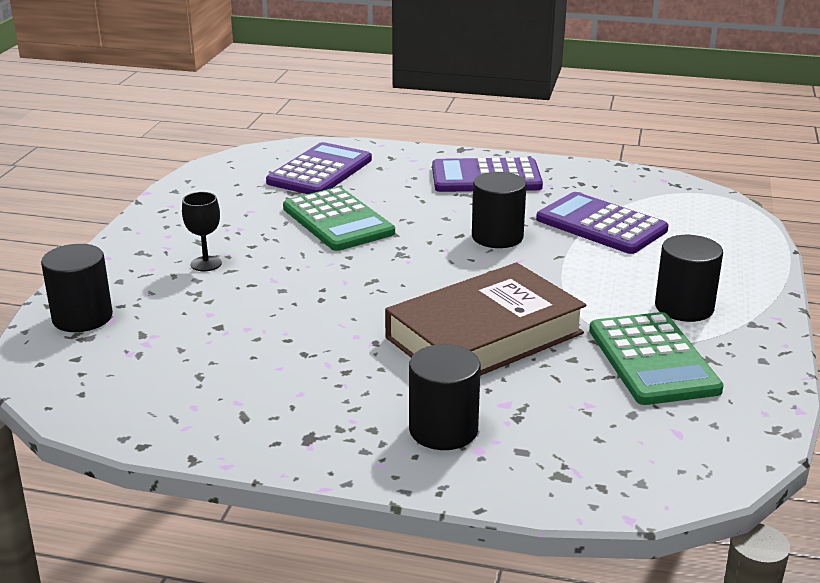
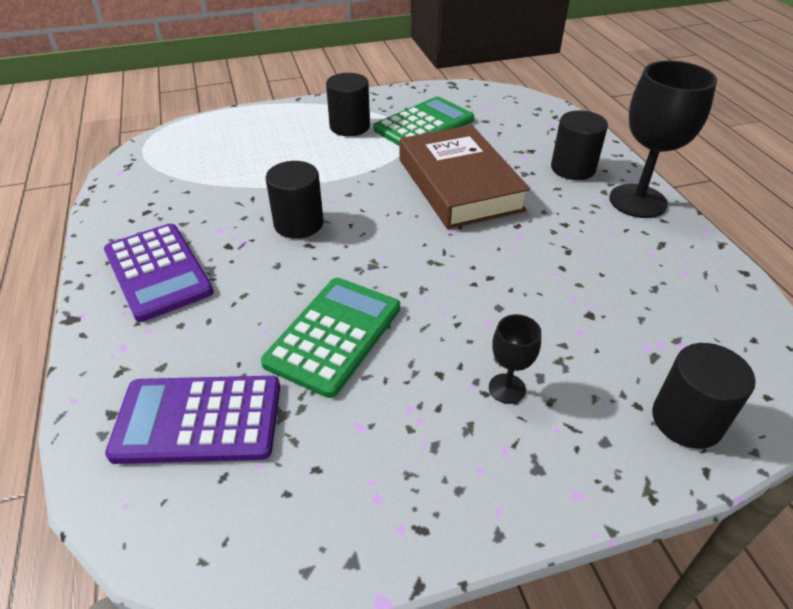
camera: 120 degrees left, 15 degrees up
(327, 443) = (637, 201): none -> black goblet
(484, 335) = (459, 184): brown book -> brown book turned 45 degrees clockwise
(601, 225) = (238, 181): purple calculator -> none

